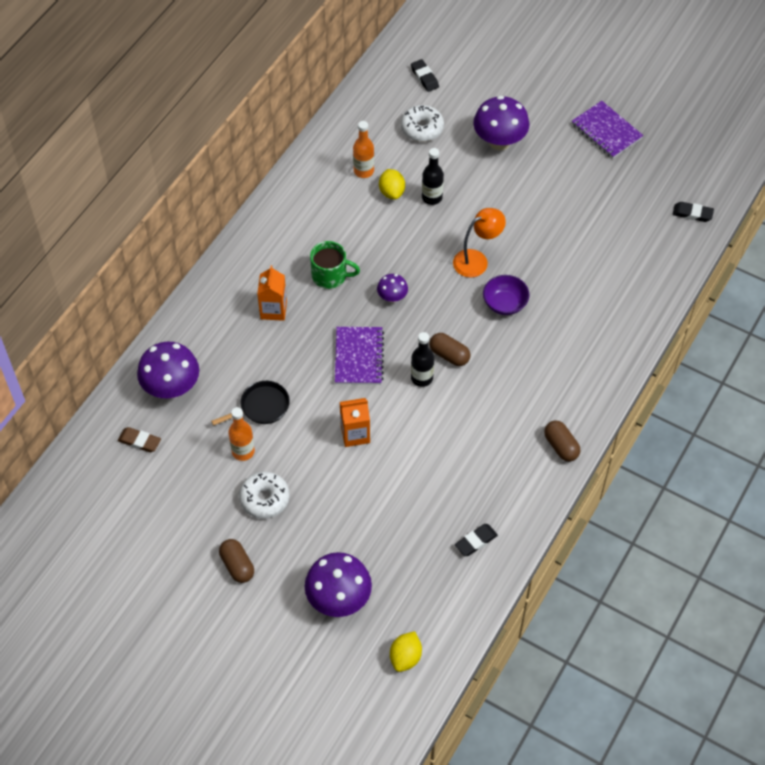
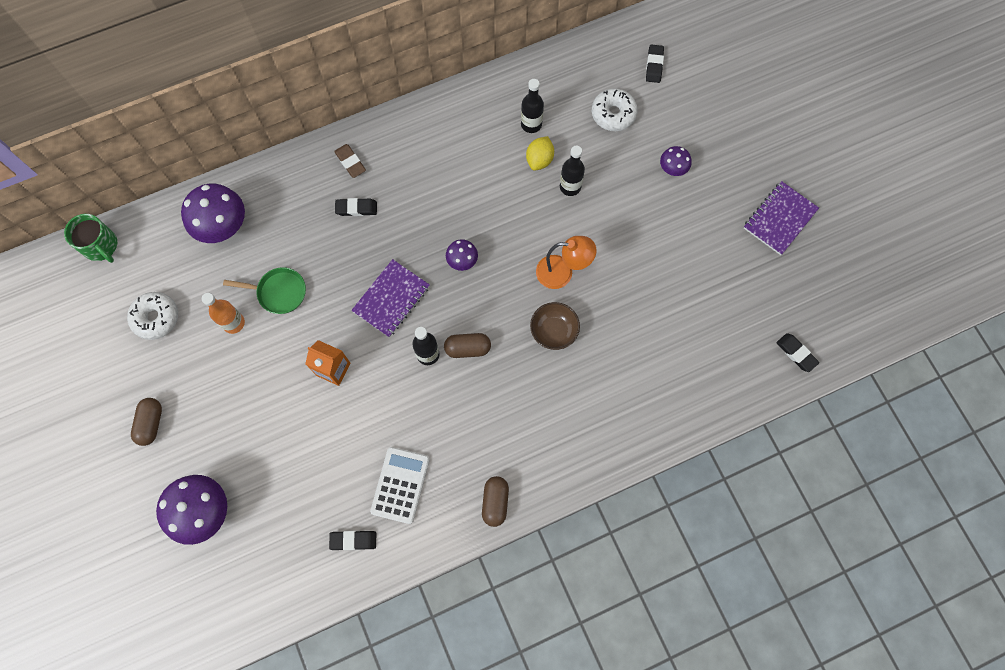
camera: 35 degrees right, 15 degrees up
(139, 441) = (163, 259): brown eraser -> brown eraser (350, 162)
(261, 407) = (278, 292): black pan -> green pan
(264, 499) = (217, 378): white donut -> white donut (156, 318)
(273, 310) = (356, 208): orange carton -> black eraser
(330, 275) = (427, 206): green mug -> green mug (101, 246)
(363, 171) = (531, 124): orange bottle -> black bottle
(405, 657) = (215, 605): yellow lemon -> none
(449, 355) = (467, 348): brown capsule -> brown capsule turned 75 degrees counterclockwise
(479, 480) = (400, 485): none -> white calculator
(499, 141) = (672, 169): purple mushroom -> purple mushroom, size x0.52
(504, 304) = (553, 331): purple bowl -> brown bowl
(606, 131) = (779, 219): purple notebook -> purple notebook turned 45 degrees clockwise

